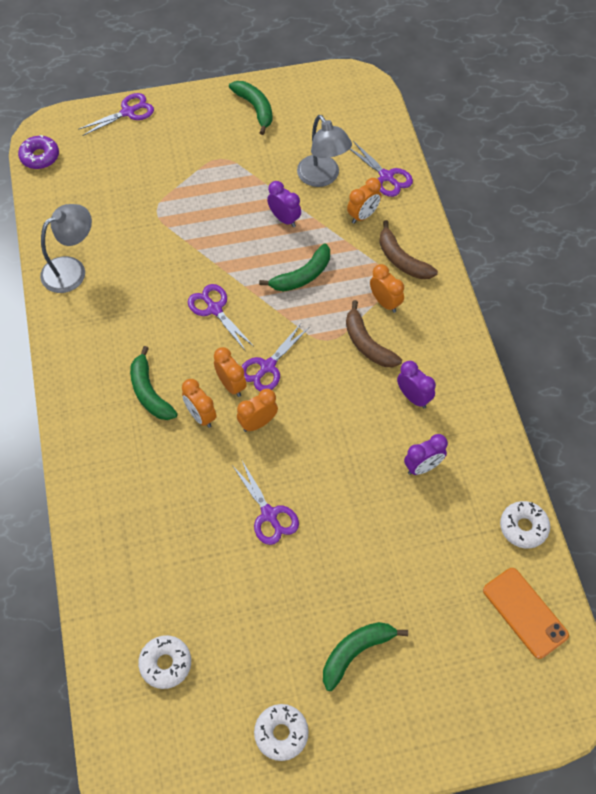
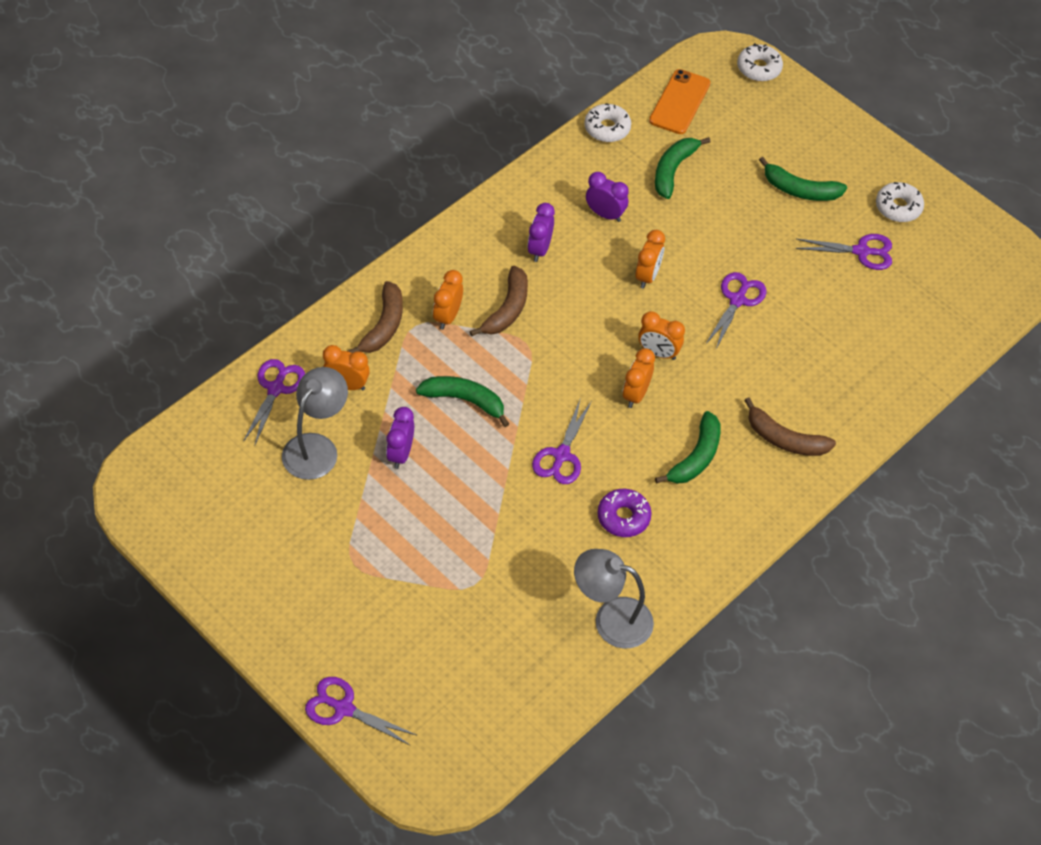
camera: 125 degrees left, 5 degrees down
(40, 157) = (480, 763): purple donut -> purple donut (623, 517)
(118, 463) = (784, 439): none -> brown banana
(165, 664) = (916, 305): white donut -> white donut (759, 68)
(201, 416) = (686, 401): orange clock -> orange clock (647, 276)
(255, 108) = (249, 570): green banana -> green banana (673, 170)
(267, 367) = (593, 376): purple scissors -> purple scissors (861, 252)

